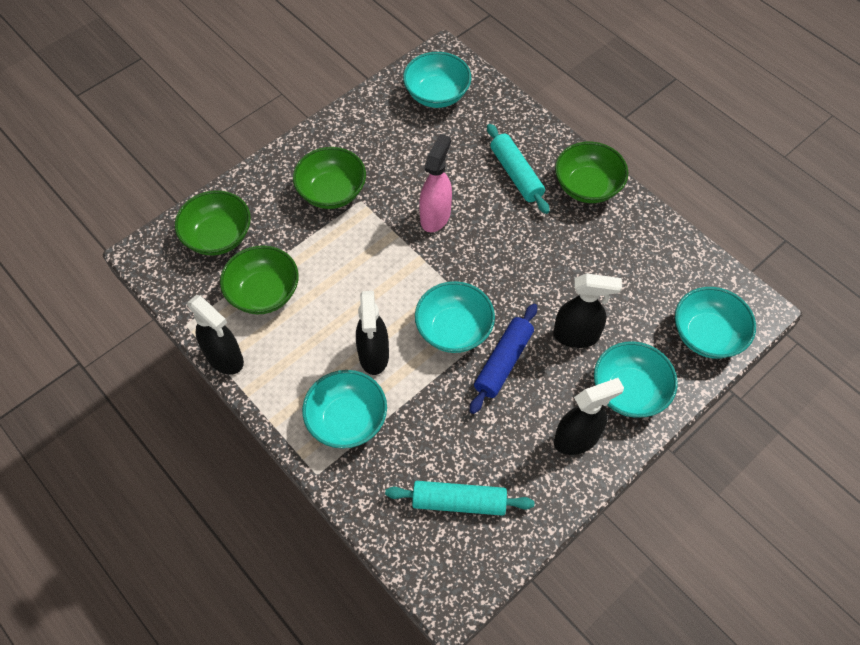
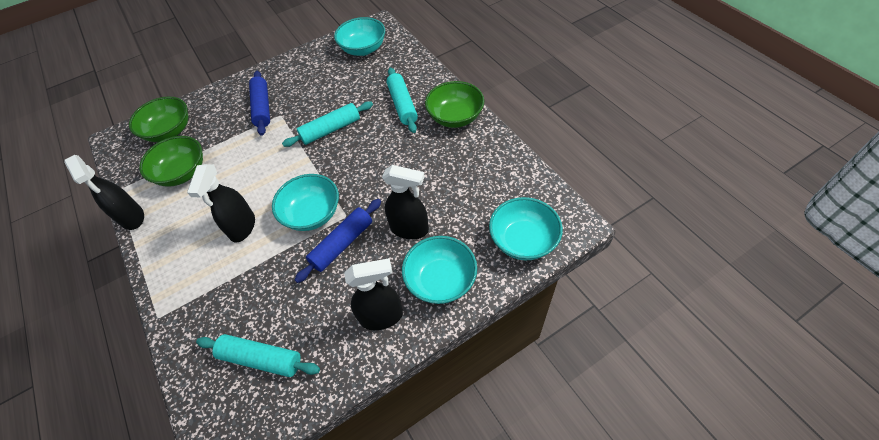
camera: 15 degrees right, 5 degrees down
(332, 192) = (262, 107): green bowl -> blue rolling pin
(347, 420) = (200, 276): turquoise bowl -> none
(435, 216) = (330, 129): pink spray bottle -> turquoise rolling pin

